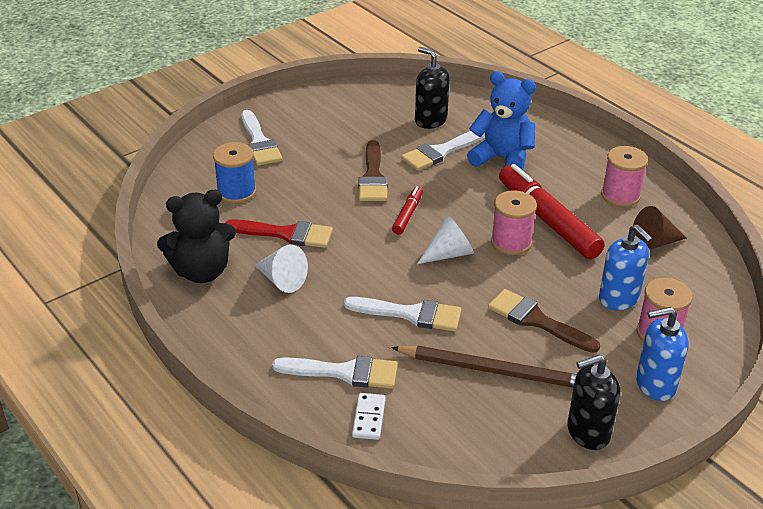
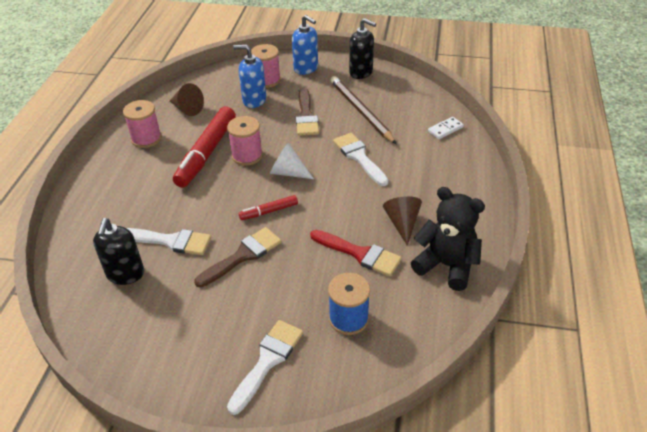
camera: 130 degrees left, 5 degrees up
(282, 280) = (402, 223): white cone -> brown cone
(286, 234) = (359, 254): red brush -> red brush turned 150 degrees clockwise
(344, 372) = (431, 153): white brush -> none
(502, 159) = (150, 206): blue teddy bear -> none
(619, 299) = (254, 100): blue soap dispenser -> blue soap dispenser turned 90 degrees counterclockwise

